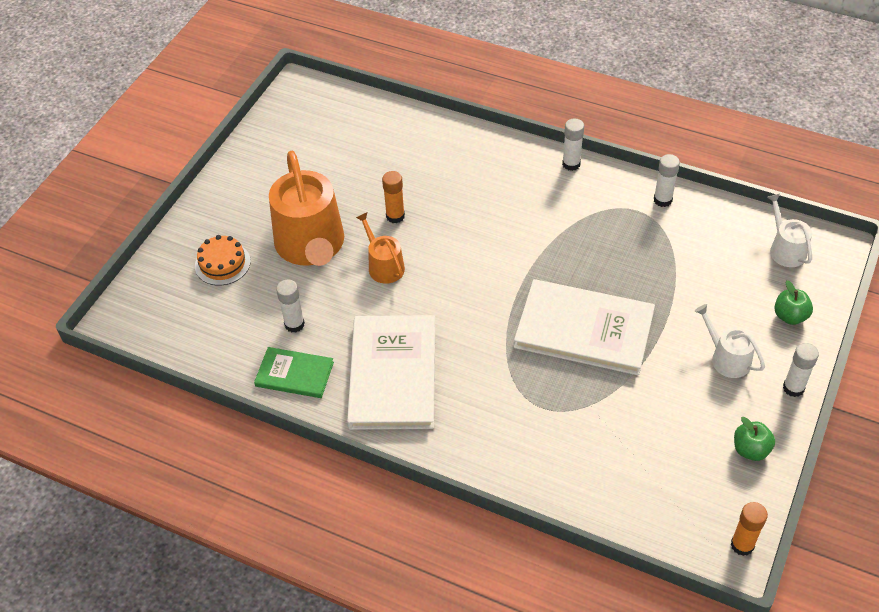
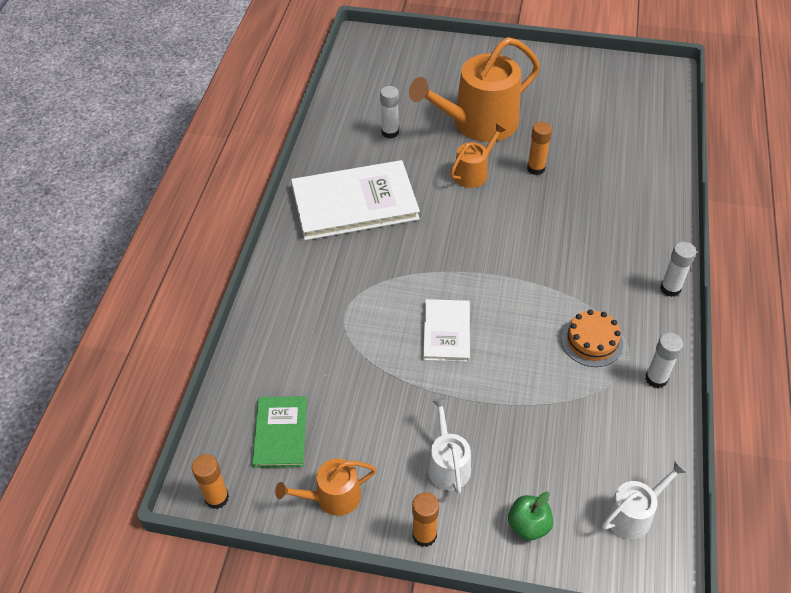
camera: 75 degrees right, 0 degrees up
(222, 263) = (439, 77): orange cake -> orange cake (592, 341)
(294, 374) = (339, 144): green book -> green book (280, 433)
(584, 330) = (446, 332): white book -> white book, size x0.54
(726, 358) = (447, 464): white watering can -> white watering can turned 45 degrees counterclockwise
(750, 450) = (332, 497): green apple -> orange watering can
(793, 388) = (424, 535): white glue stick -> orange glue stick

